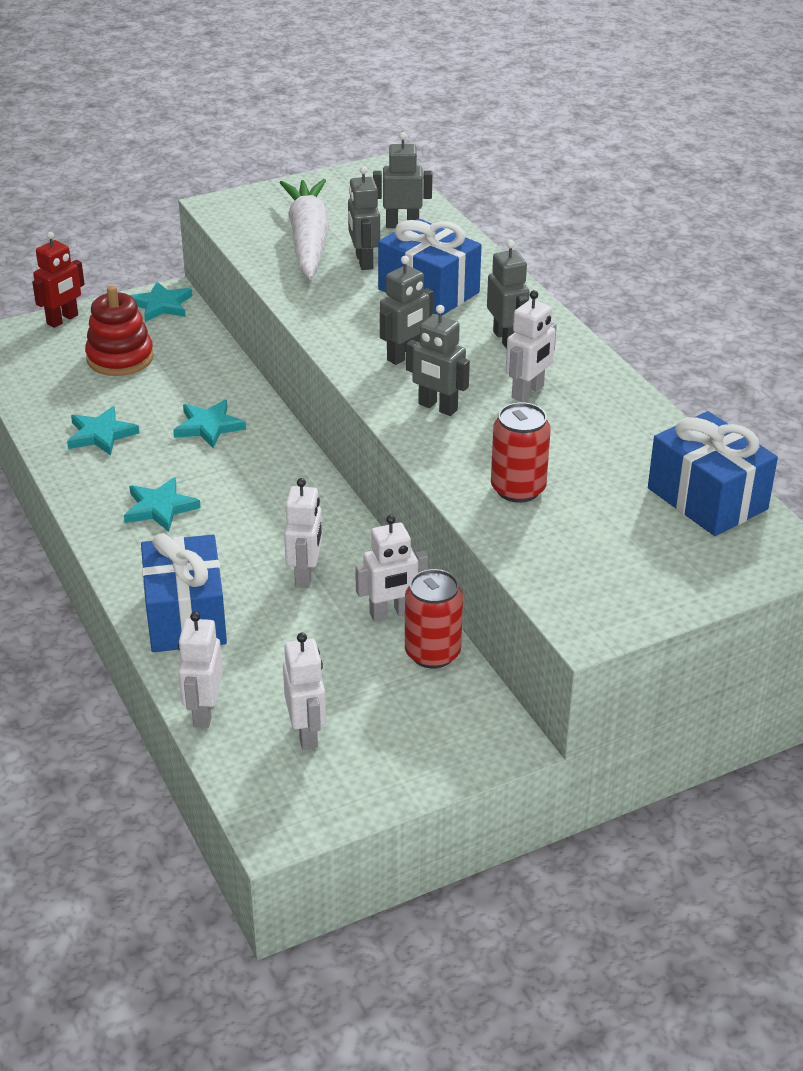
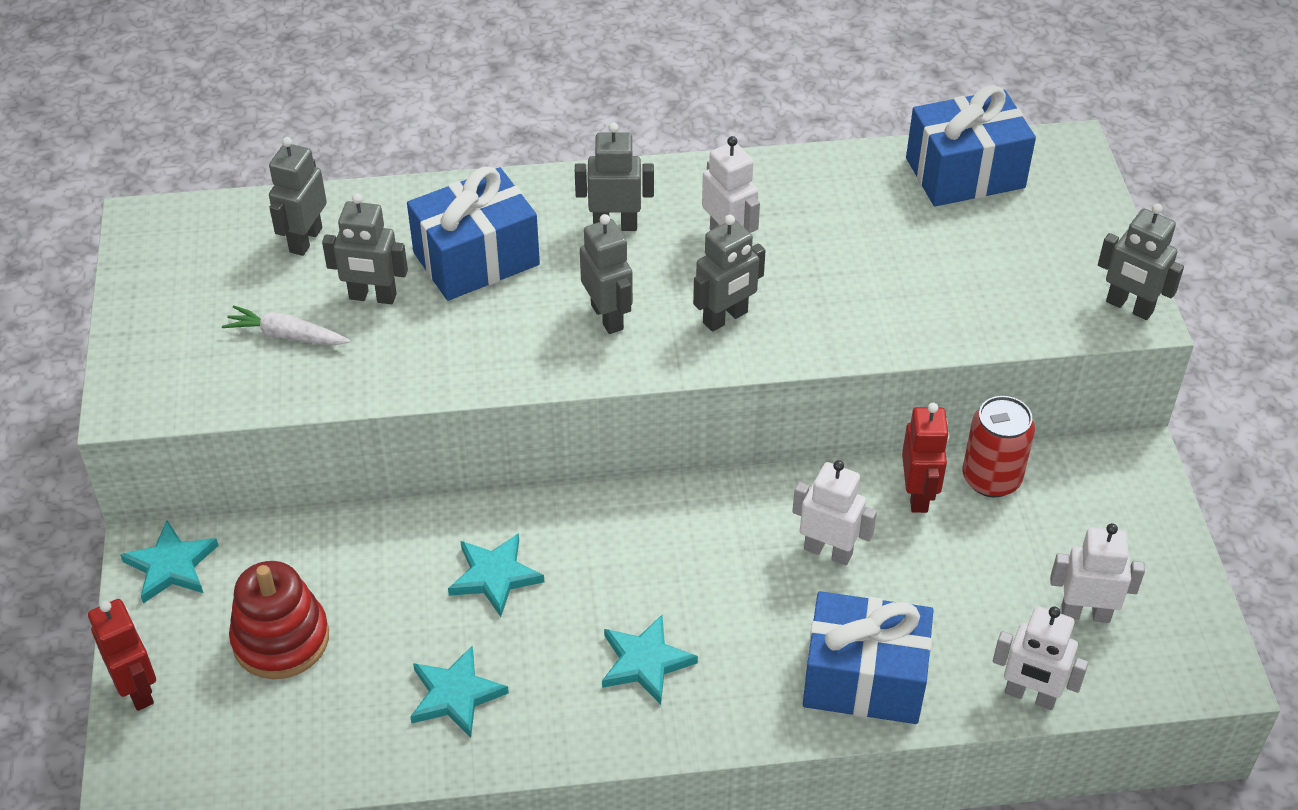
camera: 70 degrees left, 10 degrees up
(308, 240) = (286, 335): white carrot -> white carrot, size x0.48
(391, 613) = (918, 495): white robot -> red robot
(518, 489) = (901, 298): red can -> none
(596, 622) = (1129, 307): none -> grey robot

